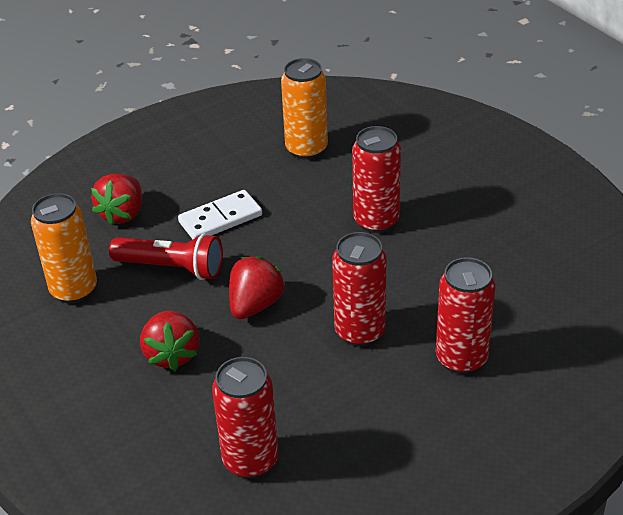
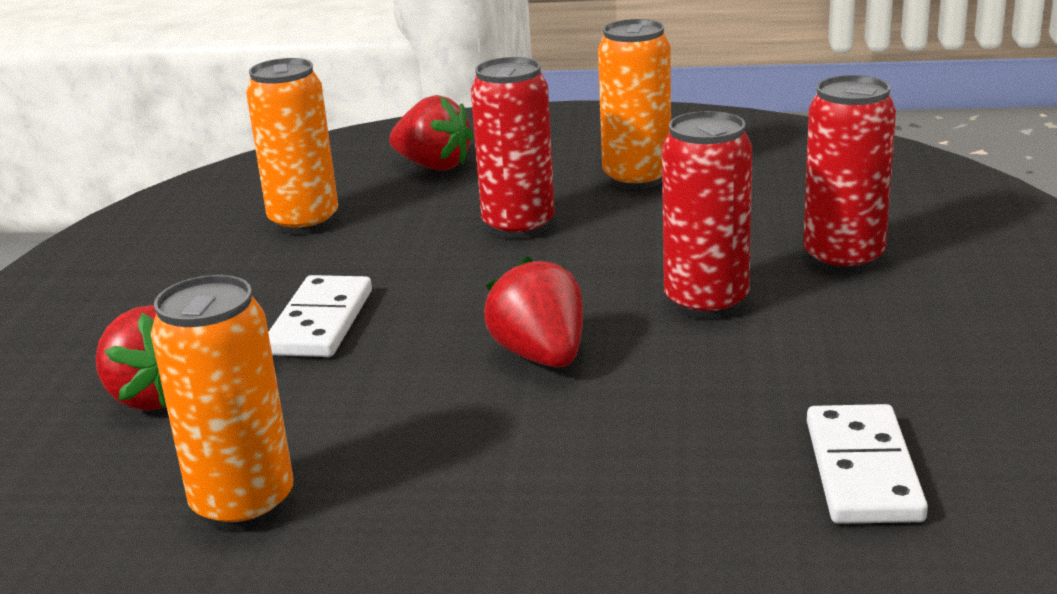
camera: 50 degrees left, 15 degrees down
(171, 268) = (352, 395): red flashlight -> none
(172, 354) = (541, 461): red strawberry -> red strawberry (434, 166)
(250, 460) = (862, 470): red can -> white domino
(480, 230) = (637, 178): none -> orange can

